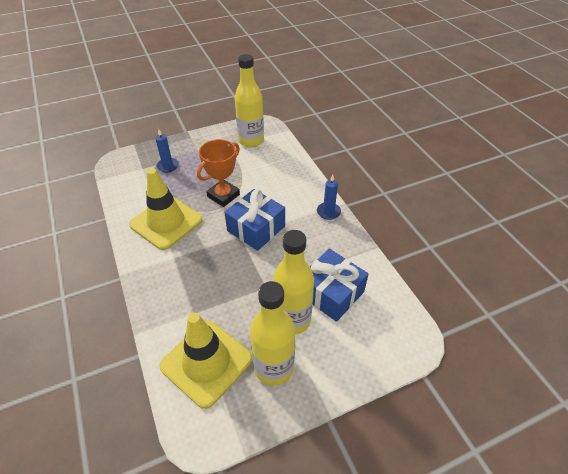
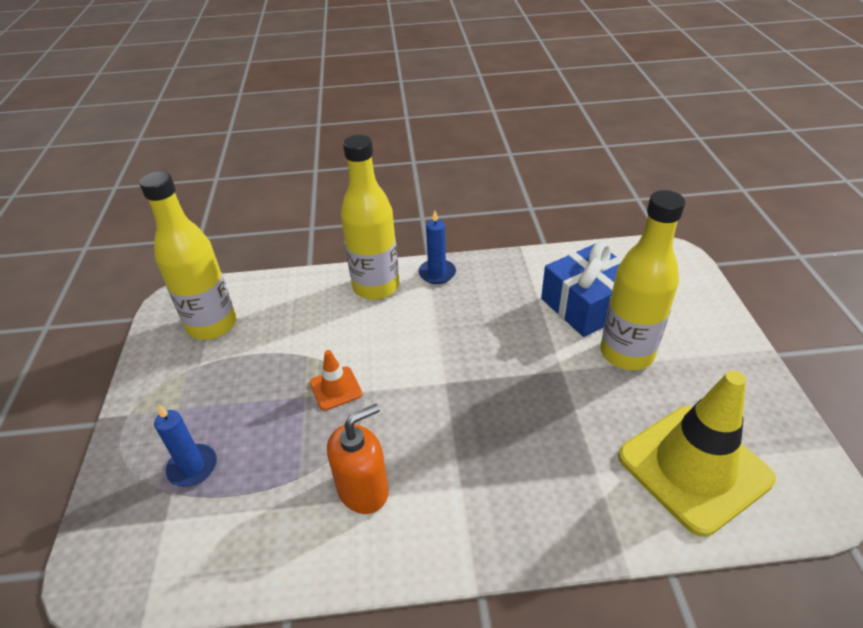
camera: 70 degrees left, 5 degrees down
(166, 222) = (363, 489): yellow traffic cone -> orange soap dispenser
(223, 195) = (336, 388): orange trophy -> orange traffic cone
(256, 228) = (436, 359): blue gift -> none
(274, 368) = (704, 388): yellow bottle -> yellow bottle (376, 287)

